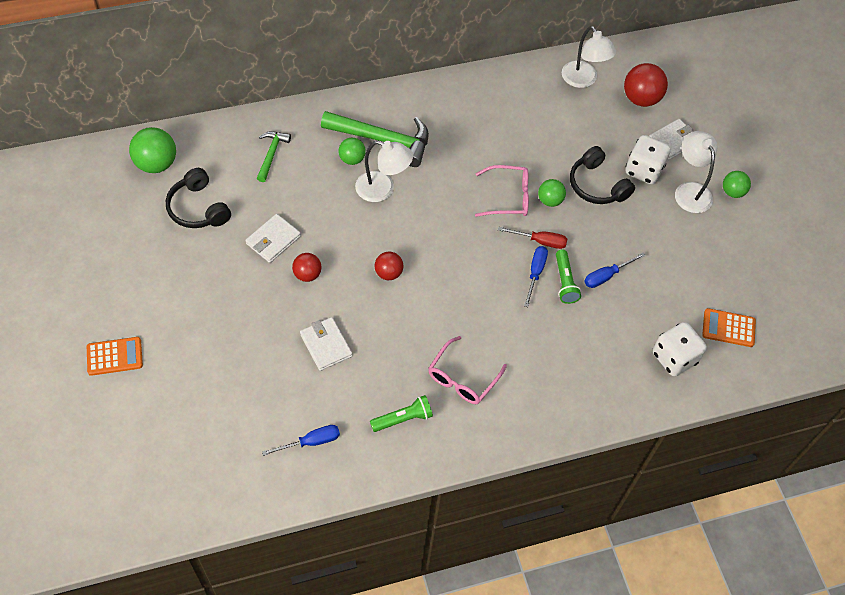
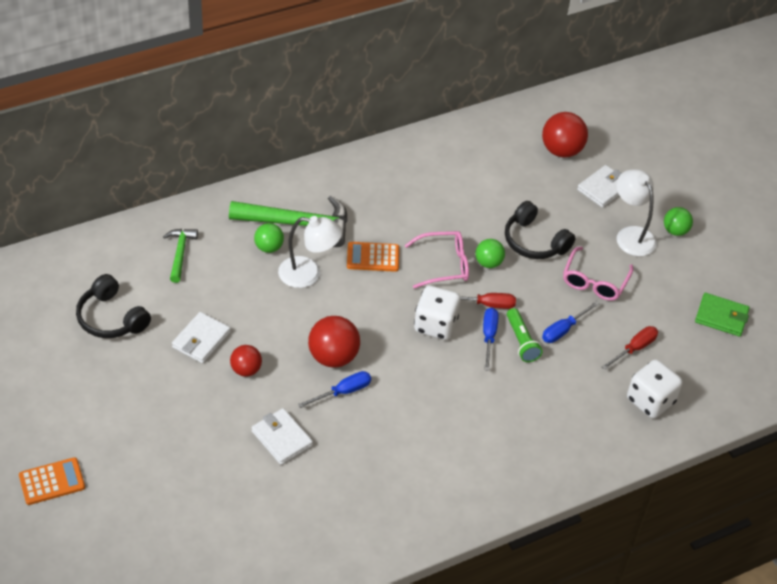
camera: 10 degrees left, 10 degrees down
(156, 164) = (55, 278): green ball -> none
(311, 442) = (287, 538): blue screwdriver -> blue screwdriver (343, 392)
(388, 273) = (333, 357): red ball -> red ball, size x1.65
(403, 419) = (380, 500): green flashlight -> none
(463, 378) = (435, 451): pink glasses -> pink glasses (595, 281)
(583, 80) = (497, 139): white lamp -> none
(643, 170) = (579, 221): white dice -> white dice (435, 325)
(669, 304) = (634, 348): none -> red screwdriver
(728, 328) = (699, 364): orange calculator -> orange calculator (373, 257)
(759, 284) = (721, 317): none -> green wallet

